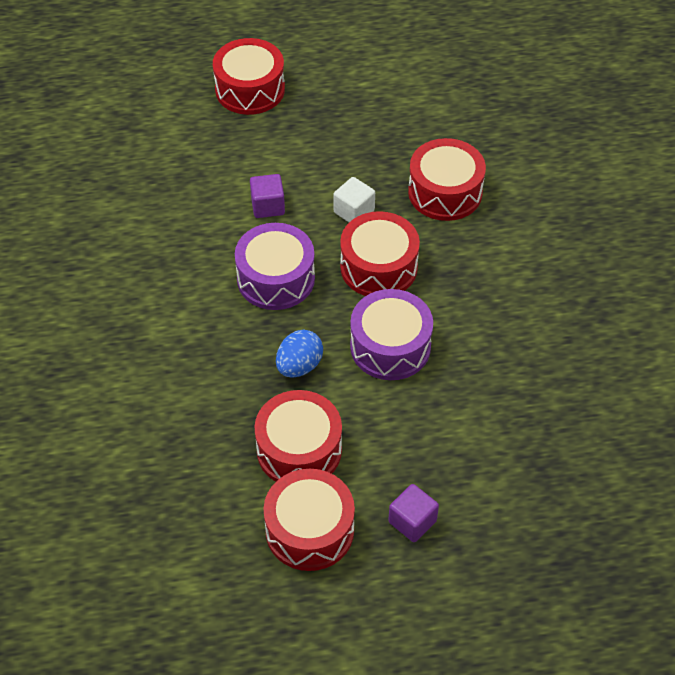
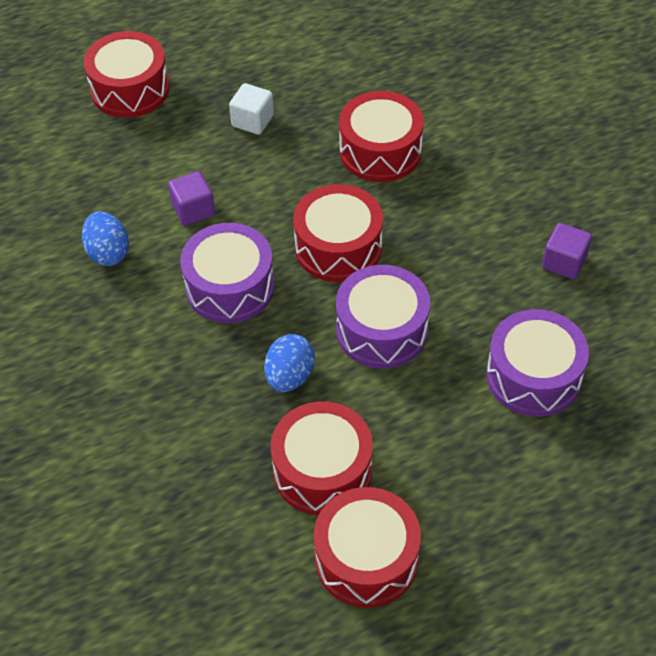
camera: 15 degrees left, 0 degrees up
(185, 225) = (108, 253): none -> blue egg
(354, 211) = (290, 194): white cube -> white cube (252, 121)
(412, 521) = (476, 517): purple cube -> purple cube (564, 262)
(506, 418) = (533, 376): none -> purple drum

